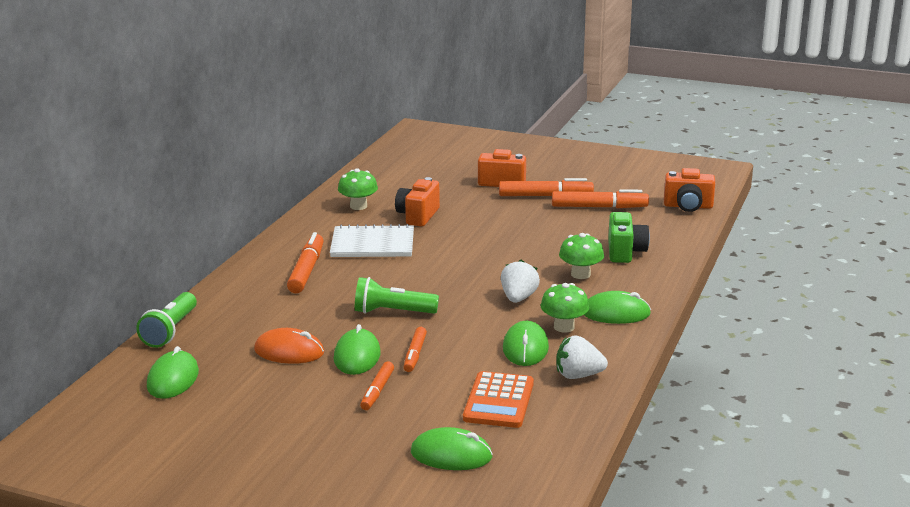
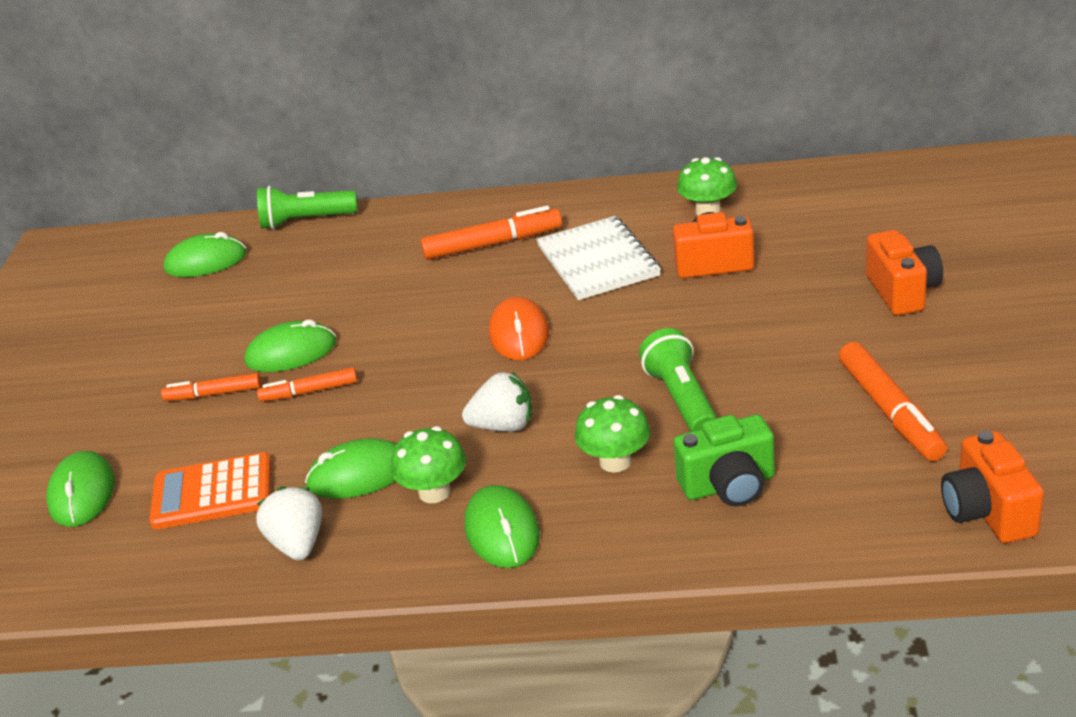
camera: 75 degrees right, 10 degrees up
(289, 351) = (286, 305): orange mouse -> orange mouse (519, 334)
(392, 312) = (413, 339): green flashlight -> green flashlight (682, 399)
(545, 196) = (886, 346): orange marker -> none

